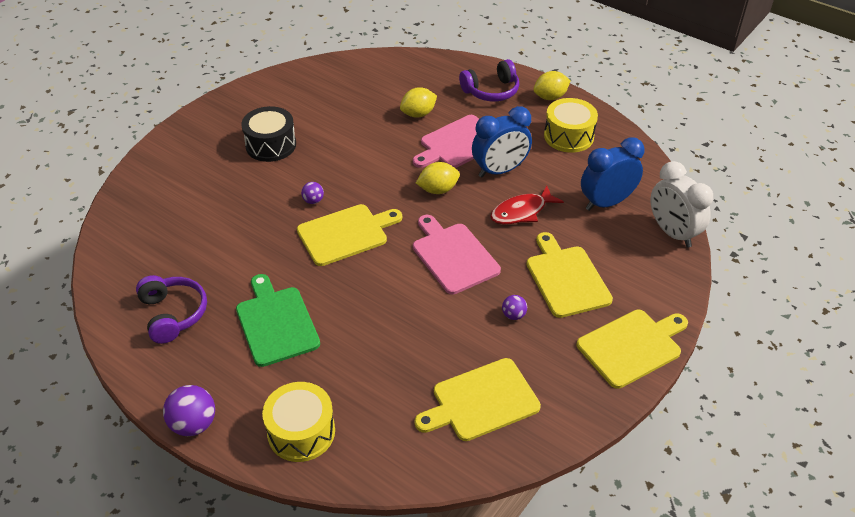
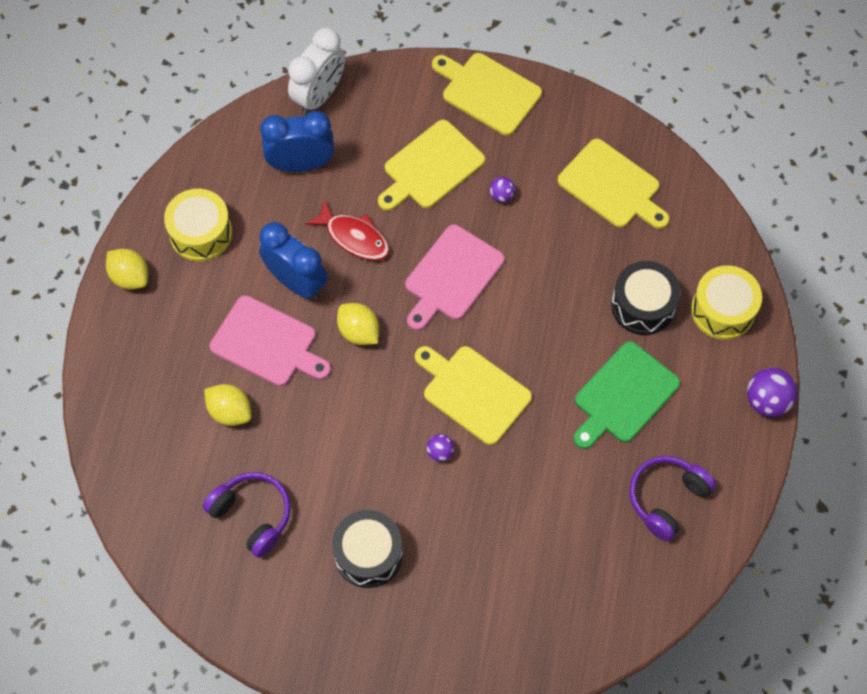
camera: 115 degrees left, 20 degrees up
(346, 372) = (643, 305): none -> black drum
(491, 91) = (145, 347): purple headphones -> purple headphones (252, 515)
(606, 203) = (301, 164): blue clock -> blue clock turned 135 degrees clockwise

